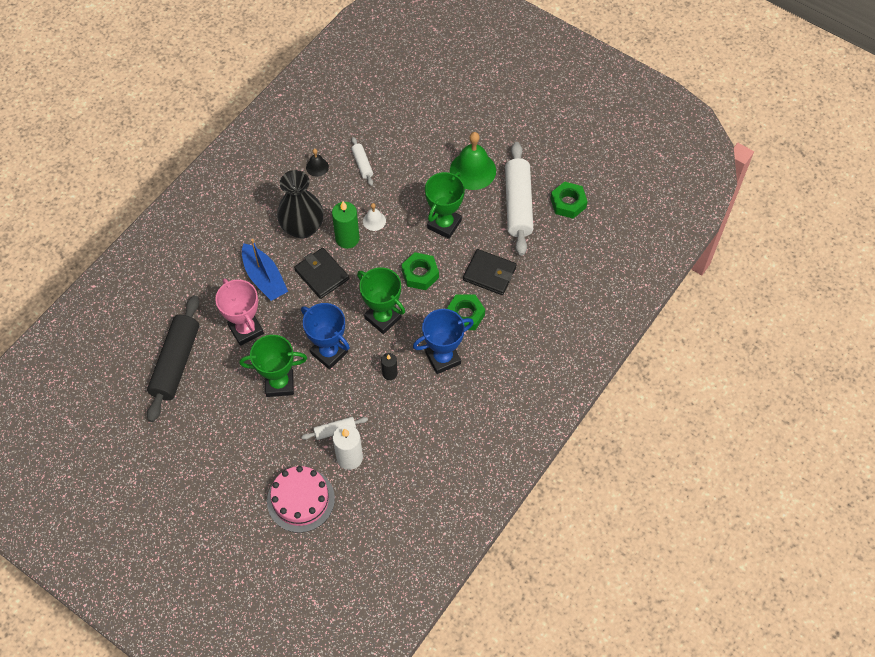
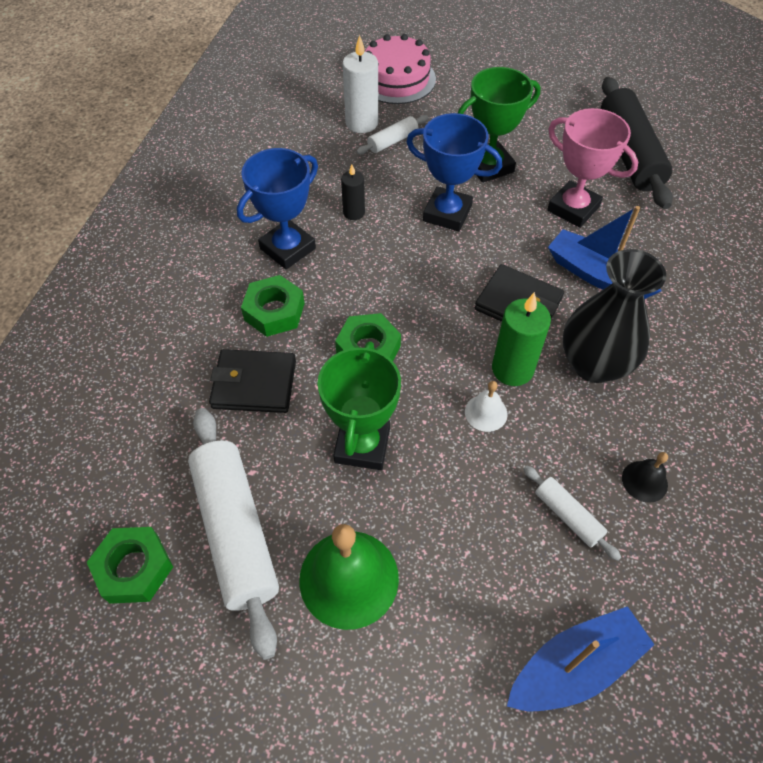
camera: 160 degrees right, 5 degrees down
(383, 318) = (396, 274): green trophy -> none
(393, 113) = (575, 666): none -> blue boat

